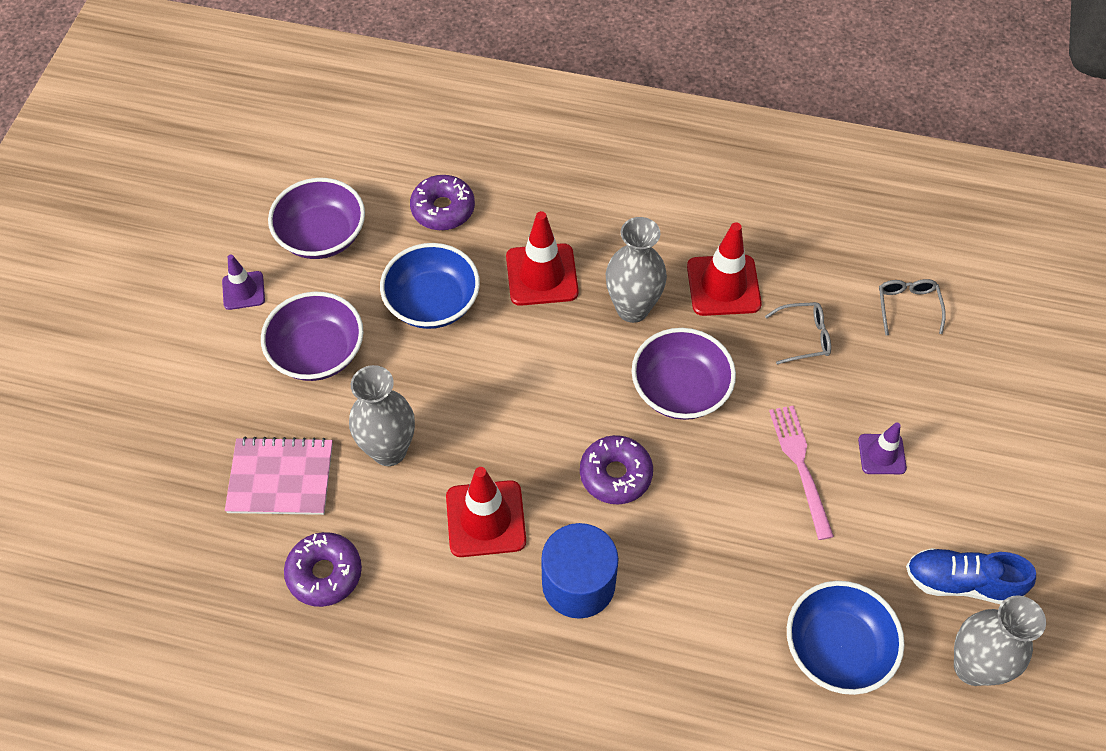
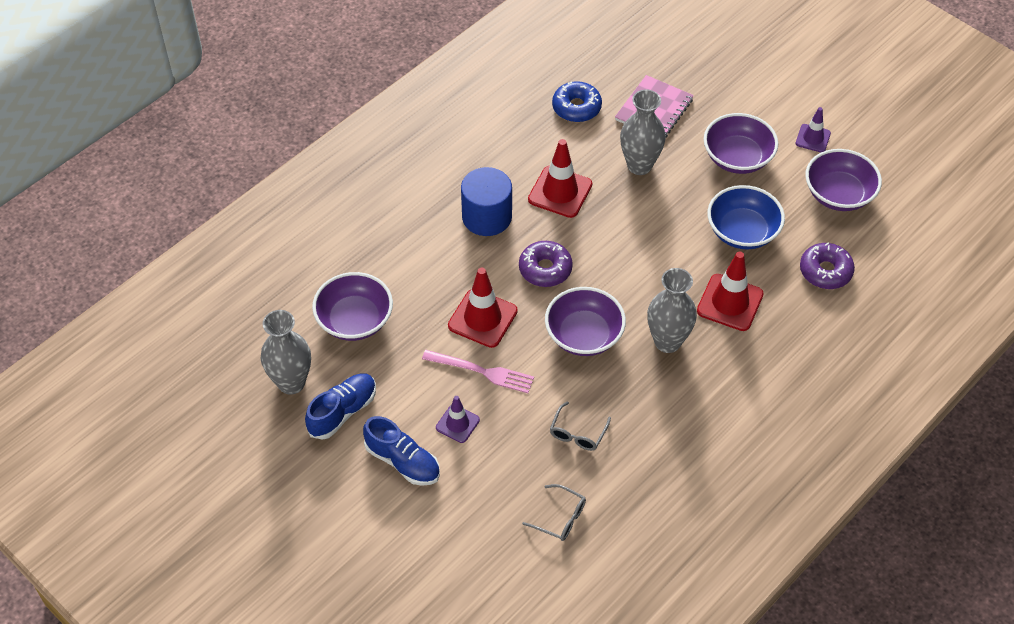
camera: 120 degrees right, 5 degrees down
(324, 573) = (576, 107): purple donut -> blue donut
(723, 285) = (653, 408): red traffic cone -> red traffic cone (482, 318)
(837, 648) = (354, 320): blue bowl -> purple bowl
(967, 482) = (403, 461): none -> blue shoe

